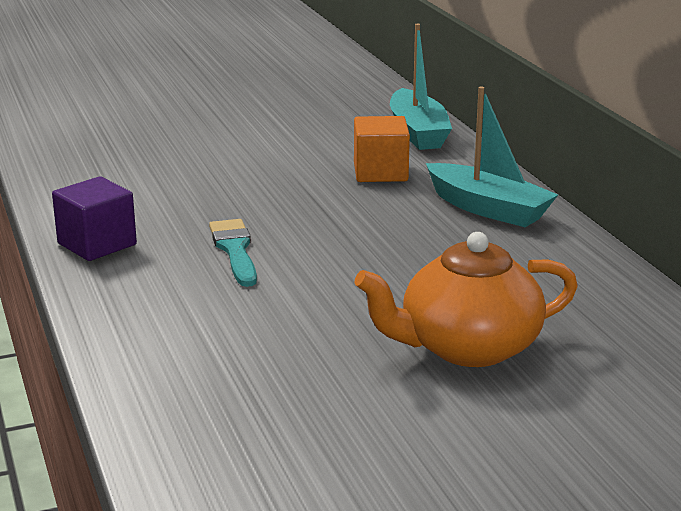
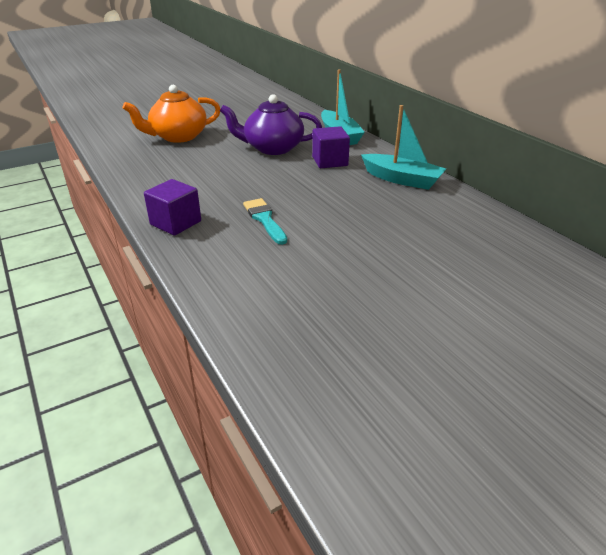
camera: 10 degrees left, 10 degrees up
(294, 146) = (272, 148): none -> purple teapot
(380, 172) = (330, 161): orange cube -> purple cube
(467, 347) = (437, 275): orange teapot -> orange teapot (178, 137)

